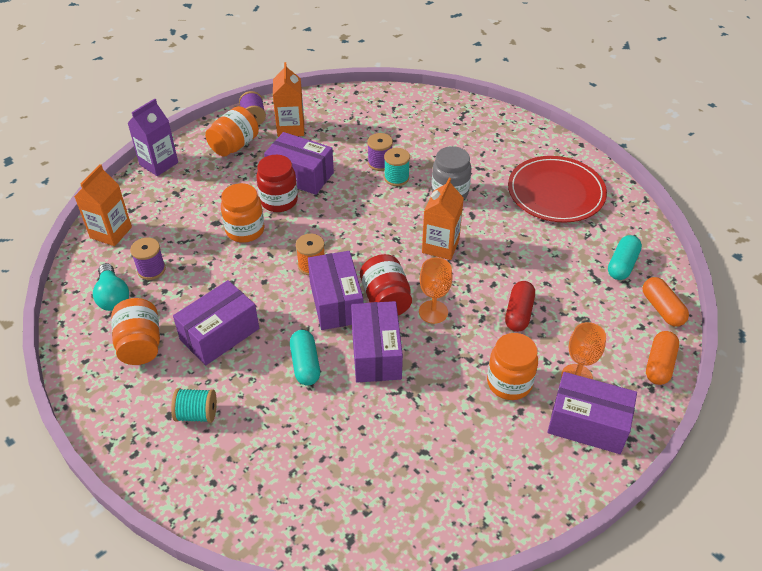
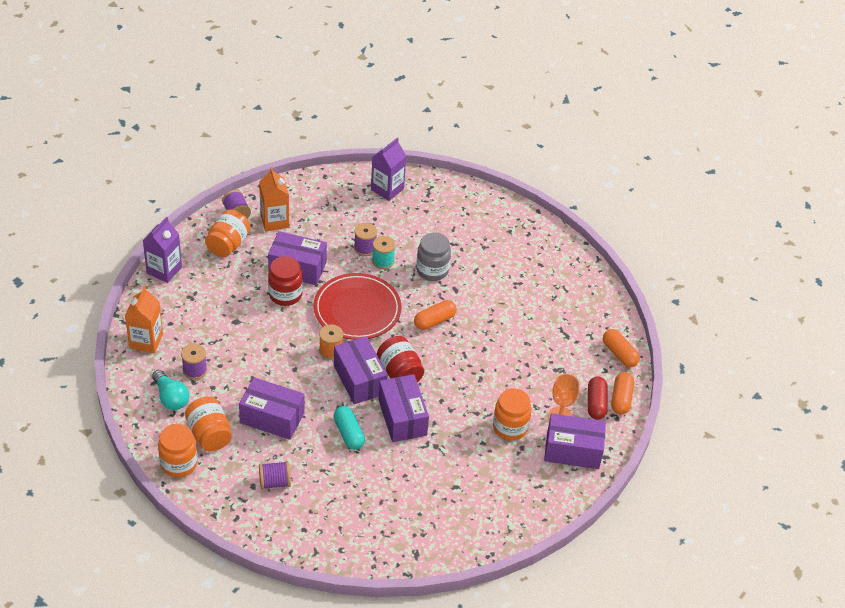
camera: 15 degrees left, 0 degrees up
(197, 414) = (274, 482): turquoise spool -> purple spool
(220, 334) = (272, 418): purple box -> purple box turned 75 degrees clockwise
(245, 230) = (264, 325): orange jar -> orange jar (179, 463)
(418, 109) = (387, 189): none -> purple carton
(433, 312) = (440, 378): orange goblet -> none
(440, 246) = (434, 321): orange carton -> orange capsule
(518, 313) = (508, 371): red capsule -> red capsule (596, 403)
(556, 192) = (522, 260): red plate -> red plate (357, 309)
(622, 265) = (585, 320): turquoise capsule -> none

